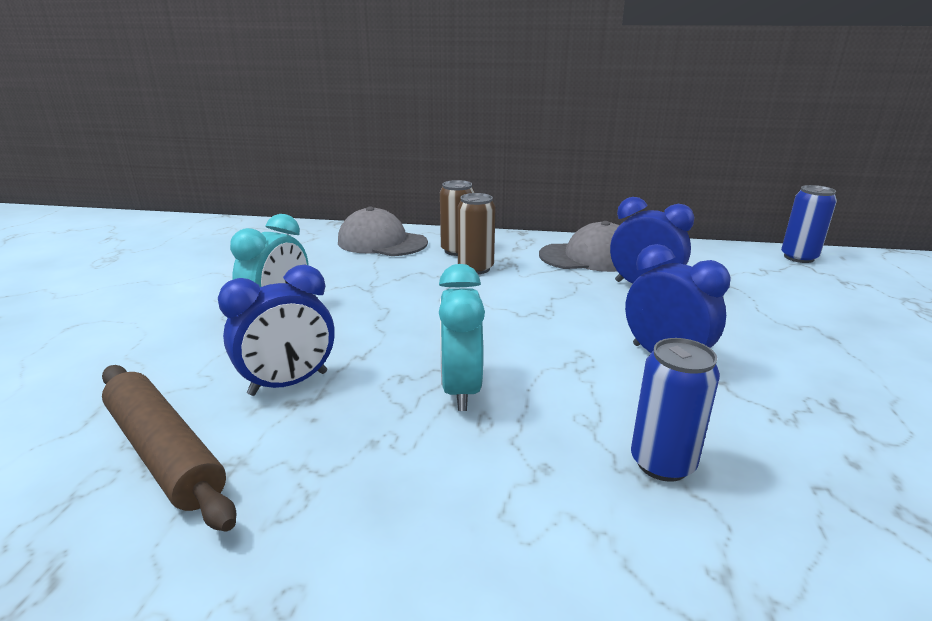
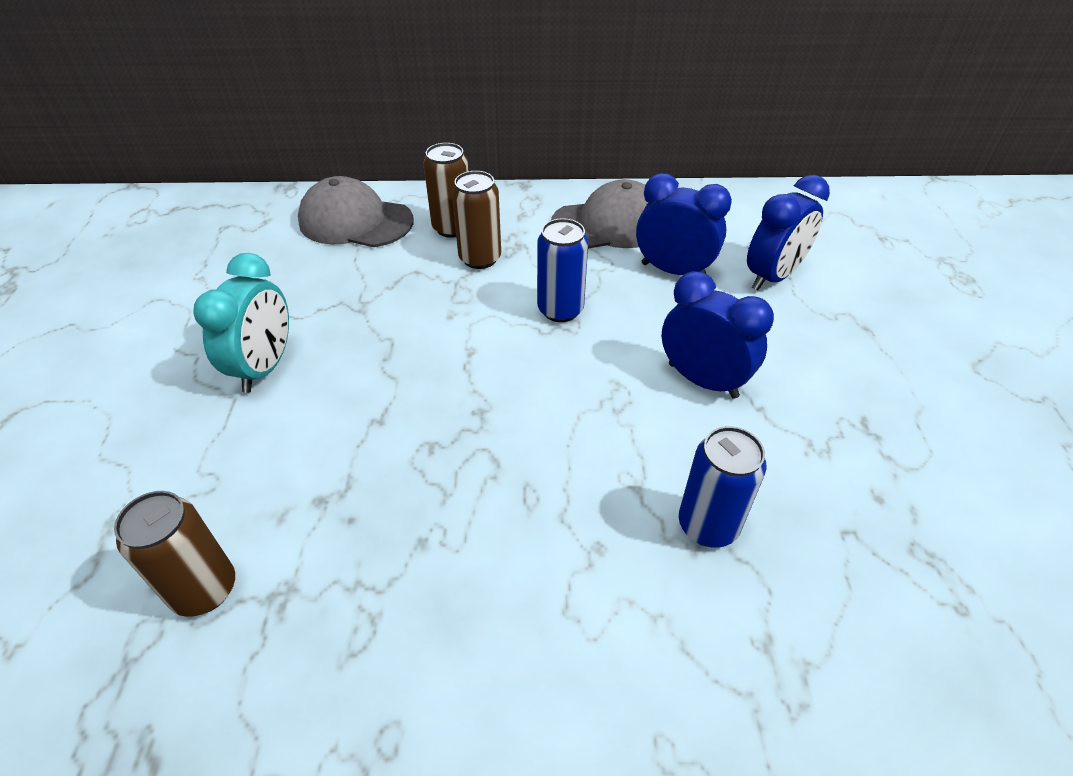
camera: 10 degrees left, 20 degrees up
(165, 452) = (204, 589): brown rolling pin -> brown can
(289, 383) = (308, 473): blue clock -> blue clock (772, 277)
(461, 389) = (498, 456): turquoise clock -> none
(798, 257) = (837, 202): blue can -> blue can (560, 310)

